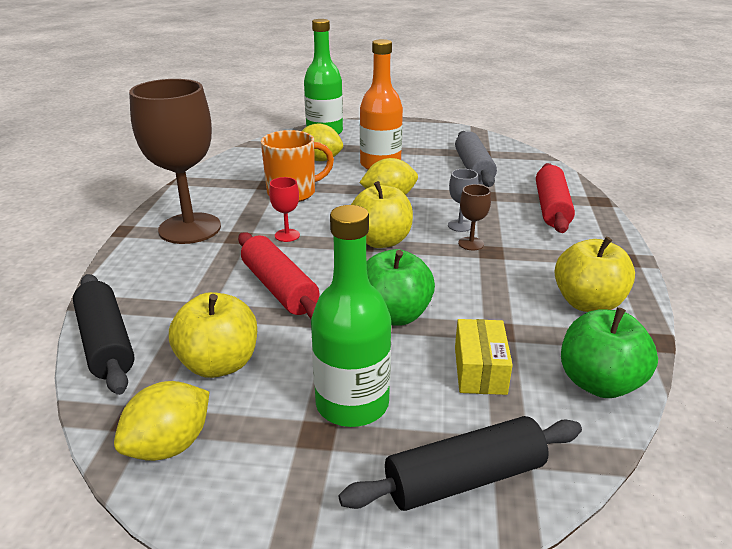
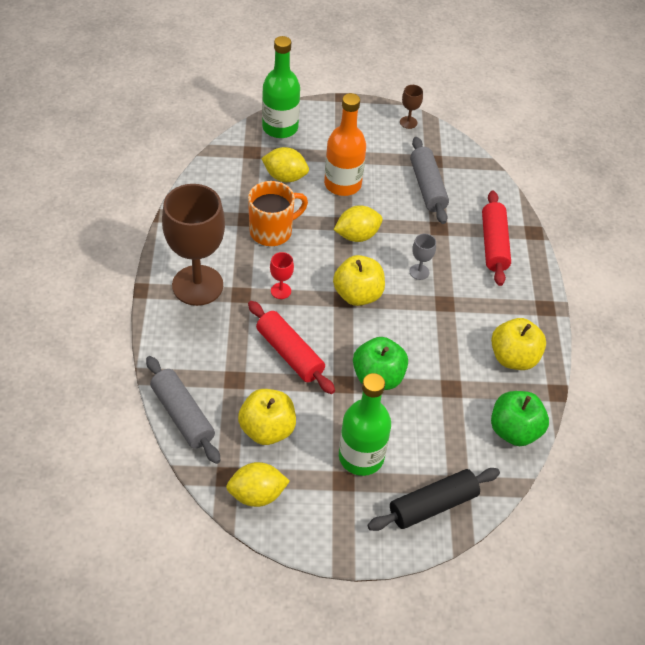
camera: 10 degrees left, 20 degrees up
(106, 343) = (182, 415): black rolling pin -> grey rolling pin
(169, 445) = (257, 494): yellow lemon -> yellow lemon turned 45 degrees clockwise
(471, 243) = (429, 294): brown goblet -> brown goblet (408, 122)
(480, 370) = (439, 424): yellow box -> none

